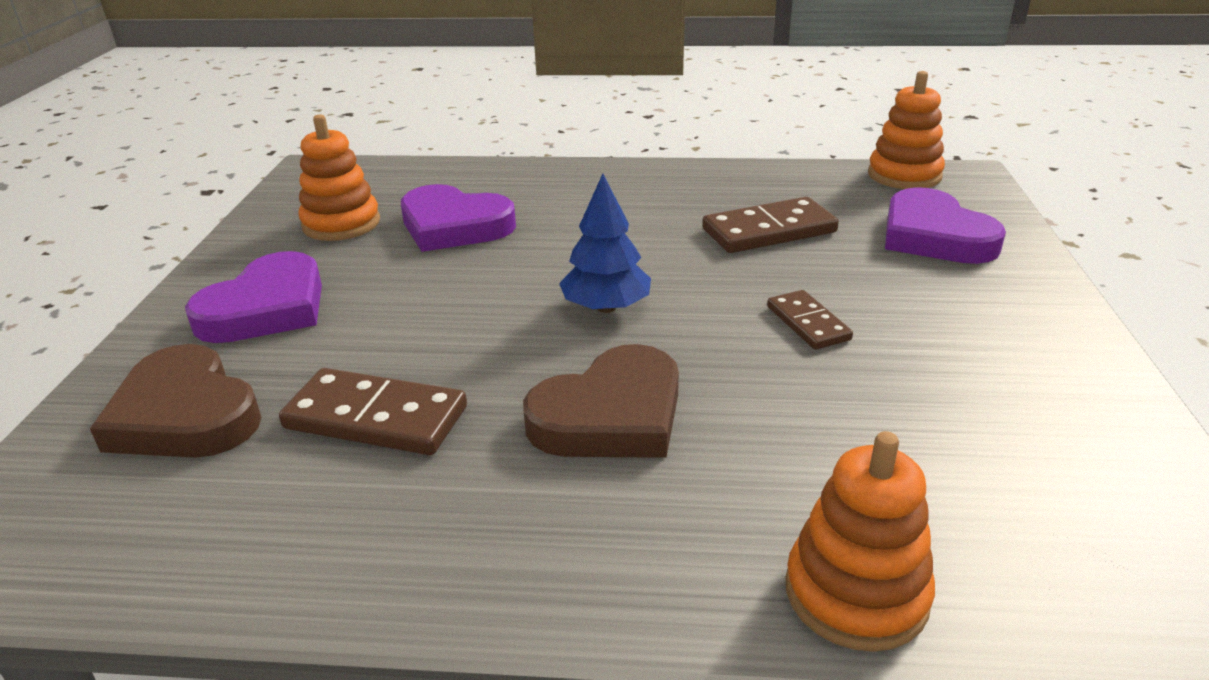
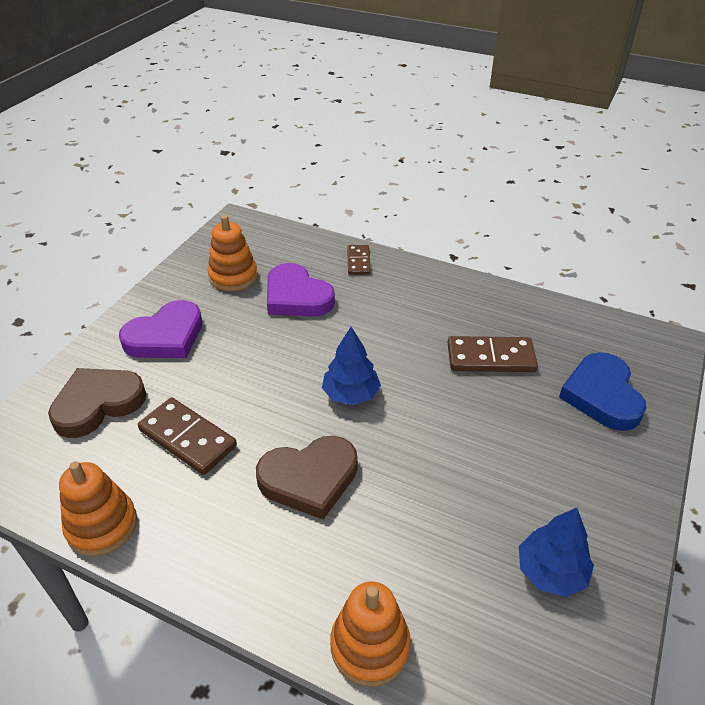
camera: 20 degrees right, 10 degrees up
(185, 414) = (98, 404): brown heart -> brown heart turned 75 degrees clockwise
(808, 323) = (465, 446): brown domino -> brown domino (358, 261)
(904, 175) = (621, 330): orange stacking toy -> orange stacking toy (102, 526)
(934, 236) = (602, 395): purple heart -> blue heart
(1030, 424) = (551, 572): none -> blue tree

